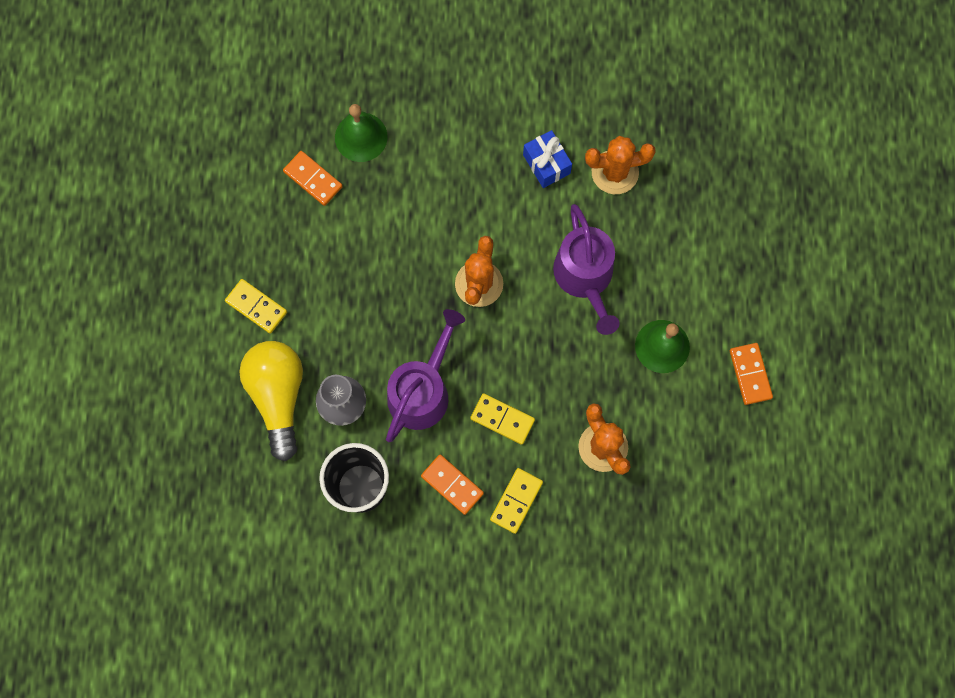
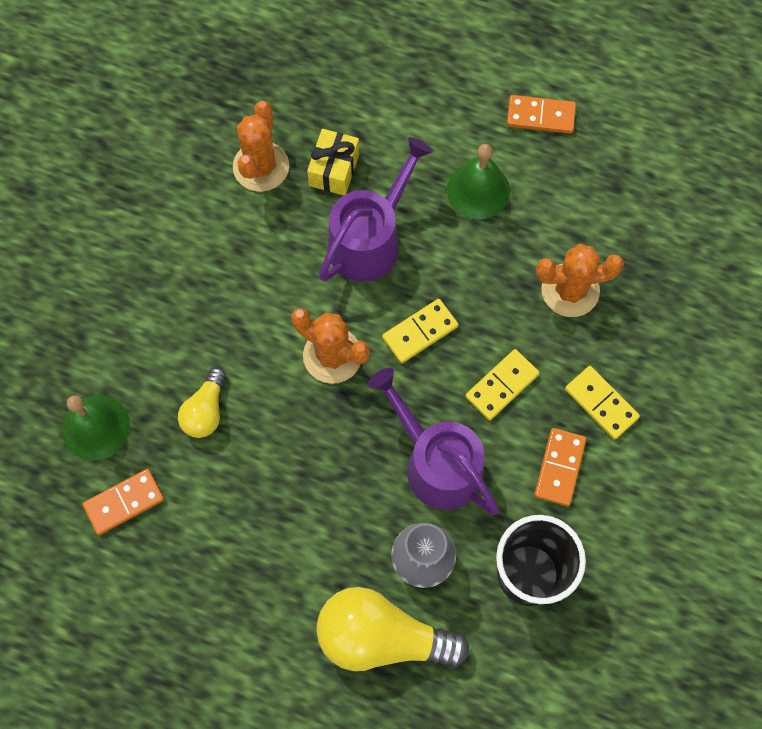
camera: 70 degrees left, 5 degrees down
(256, 307) = (258, 626): yellow domino -> yellow domino (420, 332)
(401, 208) = (206, 410): none -> yellow light bulb
(452, 484) = (559, 467): orange domino -> orange domino turned 45 degrees counterclockwise
(546, 164) = (220, 233): blue gift -> none
(585, 277) = (369, 240): purple watering can -> purple watering can turned 60 degrees counterclockwise
(635, 228) = (334, 170): none -> yellow gift

